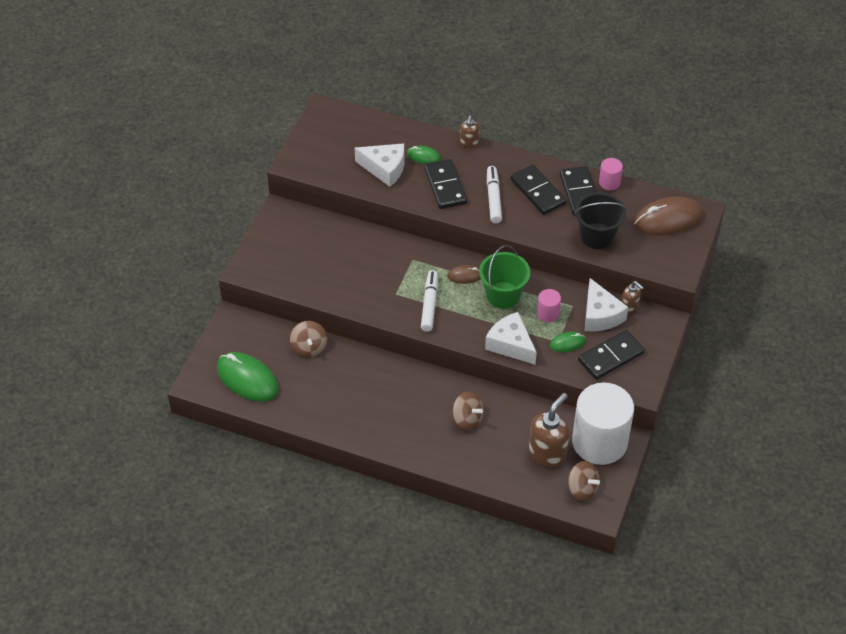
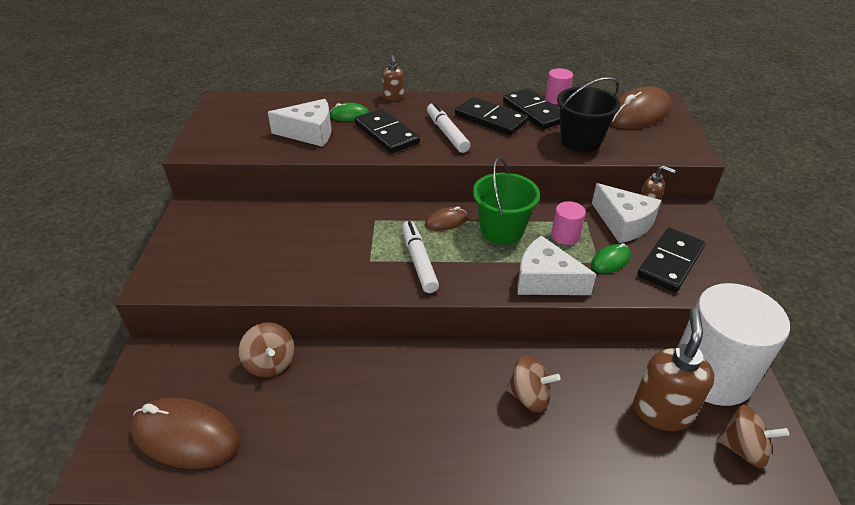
camera: 20 degrees left, 10 degrees down
(247, 379) = (185, 436): green mouse -> brown mouse

